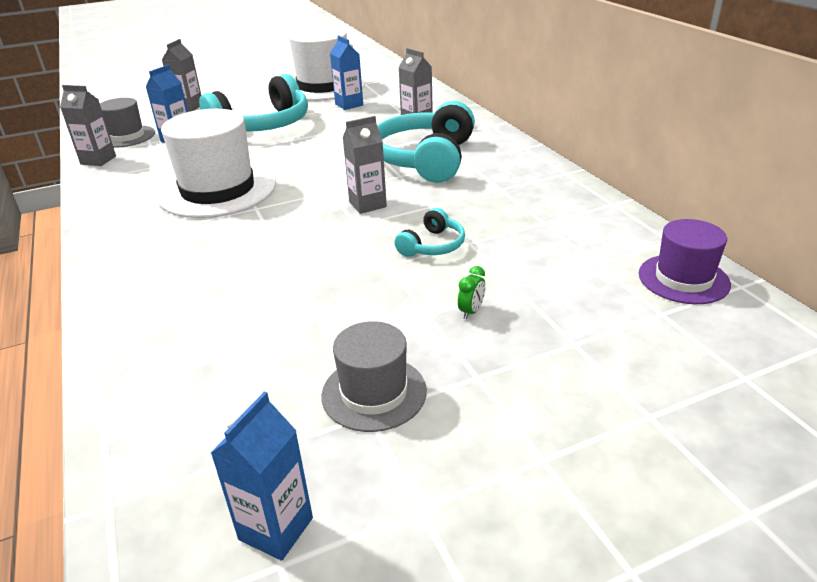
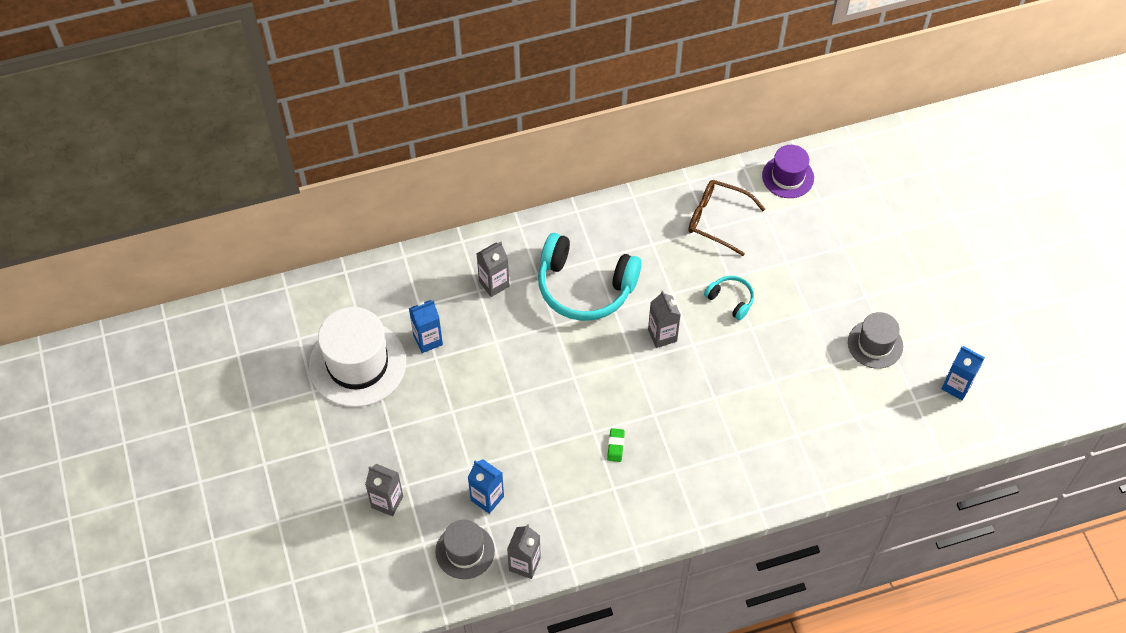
camera: 85 degrees left, 25 degrees up
(218, 190) = (615, 446): white hat -> green eraser
(263, 125) = (467, 420): turquoise headphones -> none
(471, 311) = (809, 289): green clock -> none
(563, 227) = (718, 220): none -> brown glasses

